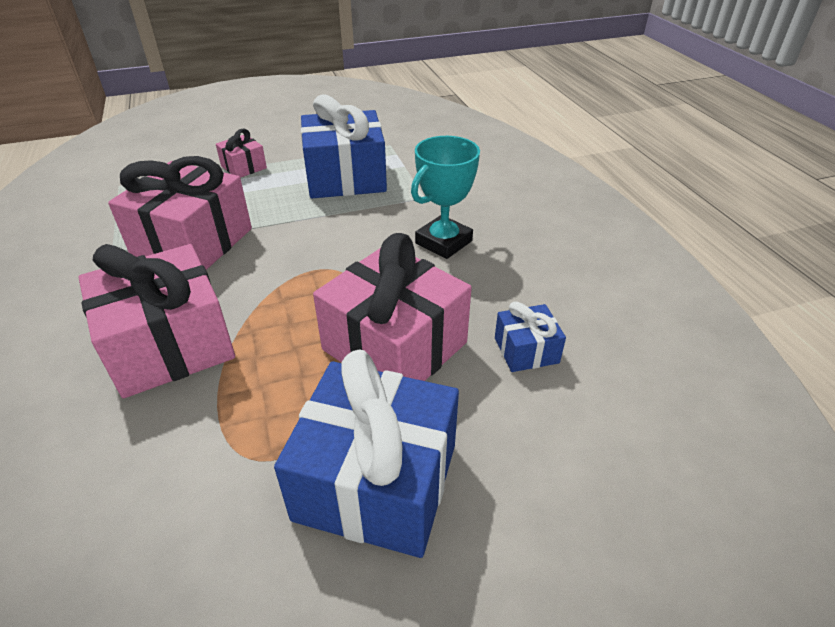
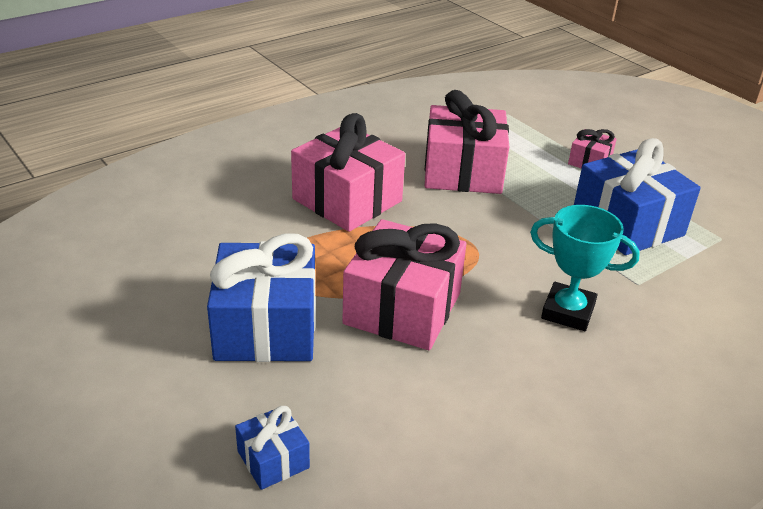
camera: 70 degrees right, 5 degrees down
(526, 350) = (440, 392): blue gift -> blue gift (273, 459)

